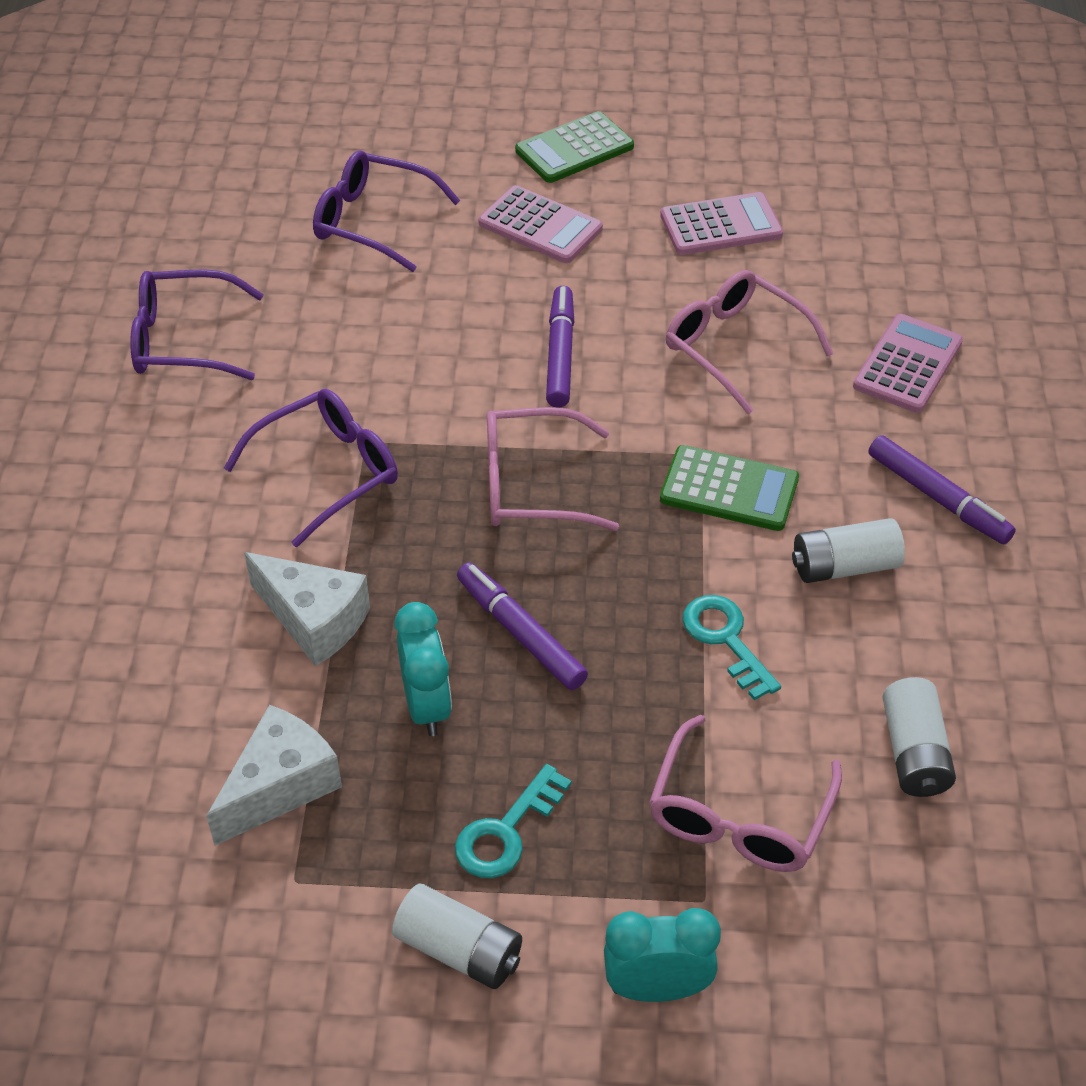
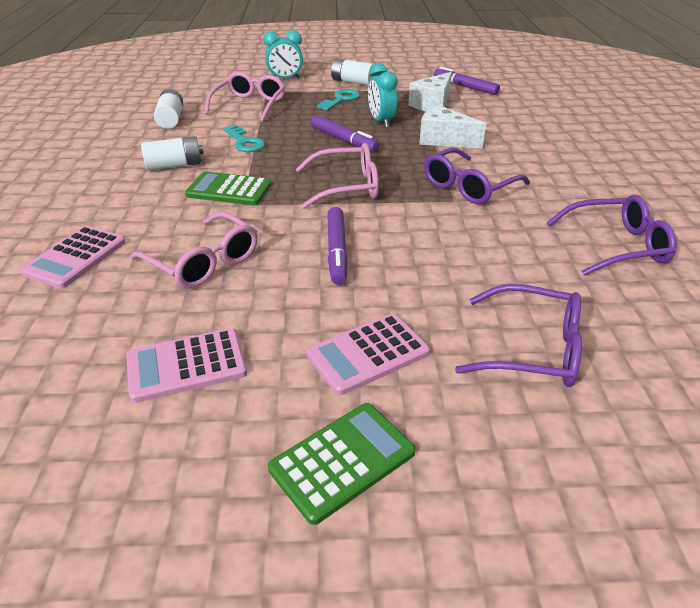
camera: 175 degrees right, 10 degrees down
(540, 226) = (368, 354): pink calculator -> pink calculator turned 60 degrees counterclockwise
(938, 498) = (104, 192): purple marker -> purple marker (465, 87)

